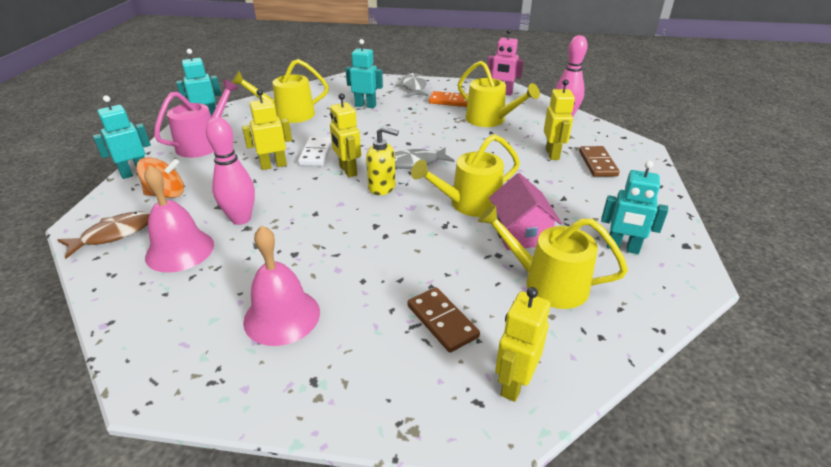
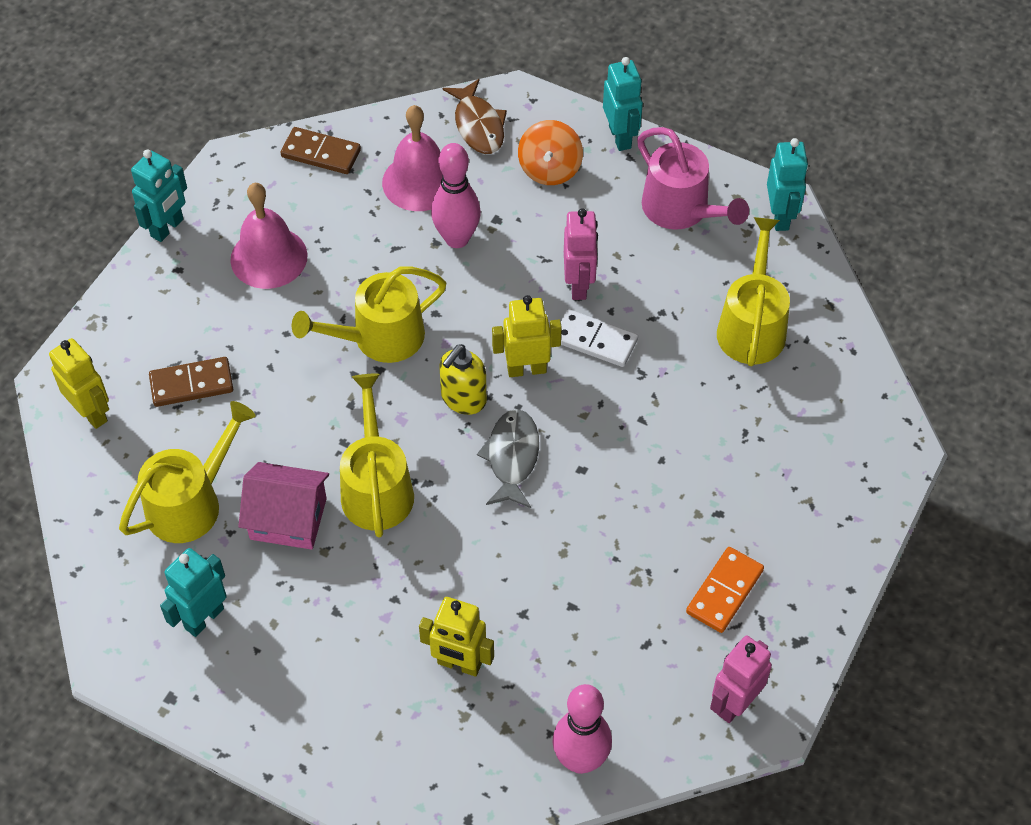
camera: 110 degrees right, 20 degrees up
(273, 165) = (579, 285): yellow robot -> pink robot
(365, 105) = (752, 445): turquoise robot -> turquoise robot (167, 228)
(413, 87) = (816, 550): grey fish -> none
(490, 120) = (619, 625): yellow watering can -> yellow watering can (380, 338)
(597, 163) = (402, 716): brown domino -> brown domino (321, 153)

